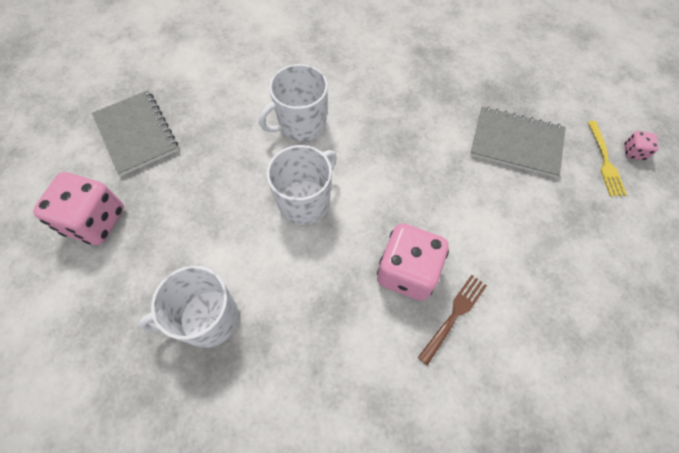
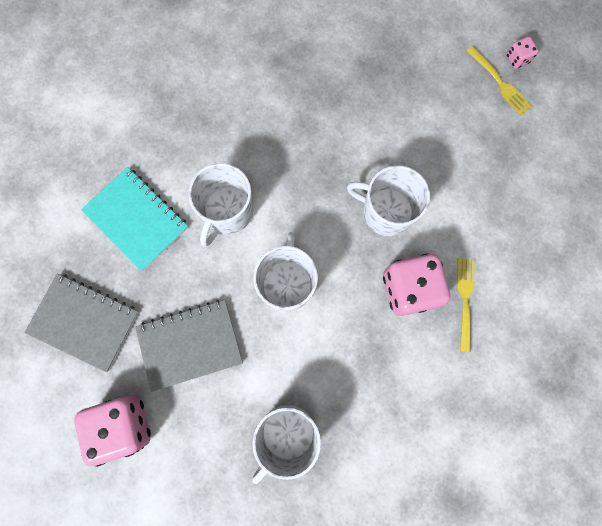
camera: 35 degrees left, 15 degrees up
(232, 91) = (136, 219): none -> turquoise notebook
(430, 198) = (386, 212): none -> white mug
(454, 315) = (465, 300): brown fork -> yellow fork
(516, 143) = (421, 111): grey notebook -> grey notebook (190, 344)

